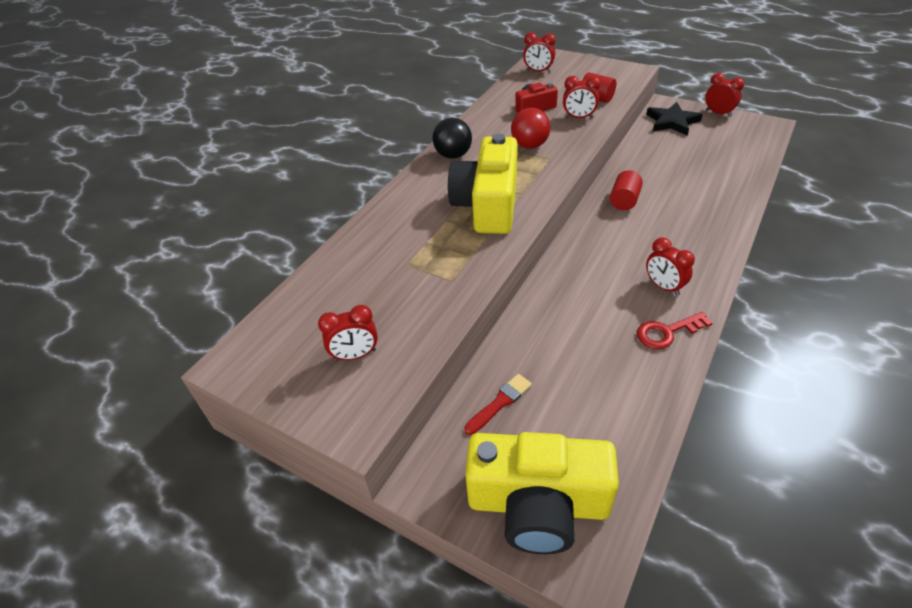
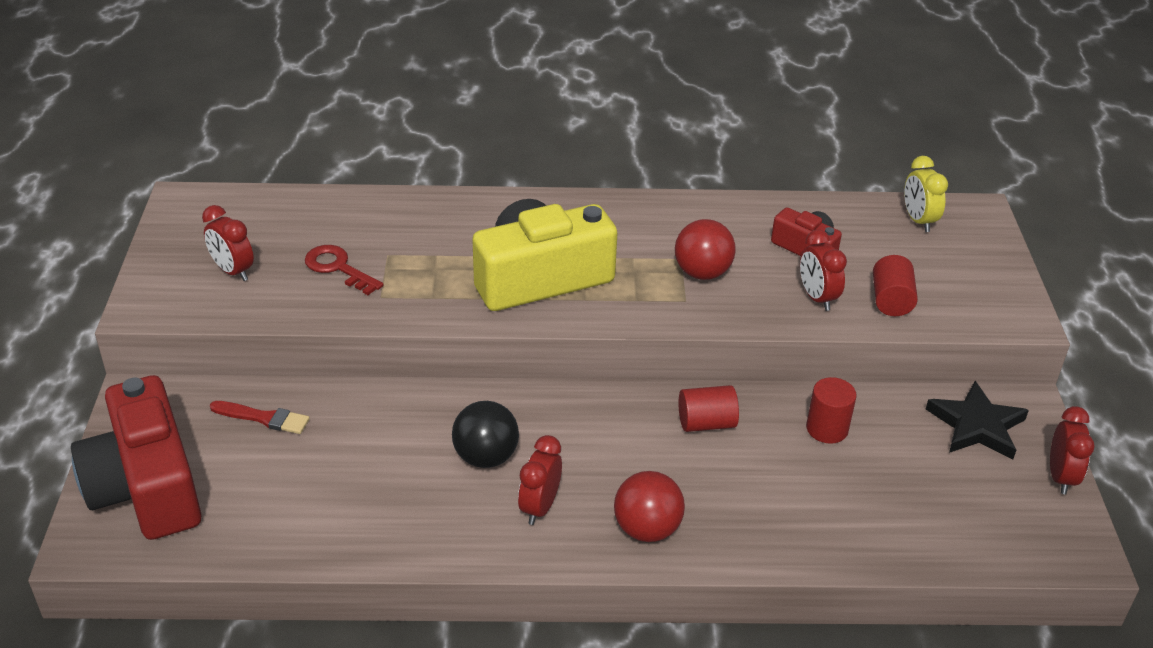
camera: 55 degrees right, 5 degrees down
(453, 155) = (625, 215): black ball -> black ball (486, 457)
(538, 71) = (918, 221): red clock -> yellow clock
(538, 504) = (146, 486): yellow camera -> red camera
(651, 164) = (827, 429): none -> red cylinder
(667, 332) = (452, 529): red key -> red key (338, 268)
(701, 250) = (647, 529): none -> red ball

